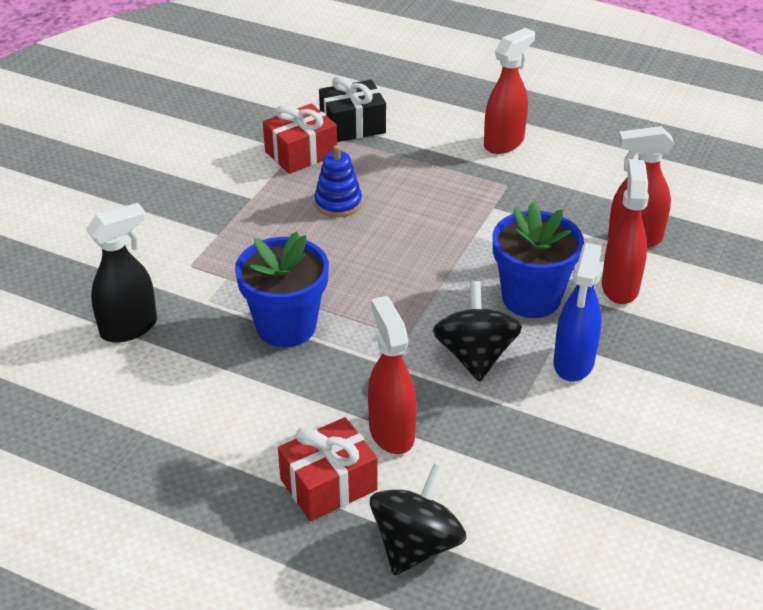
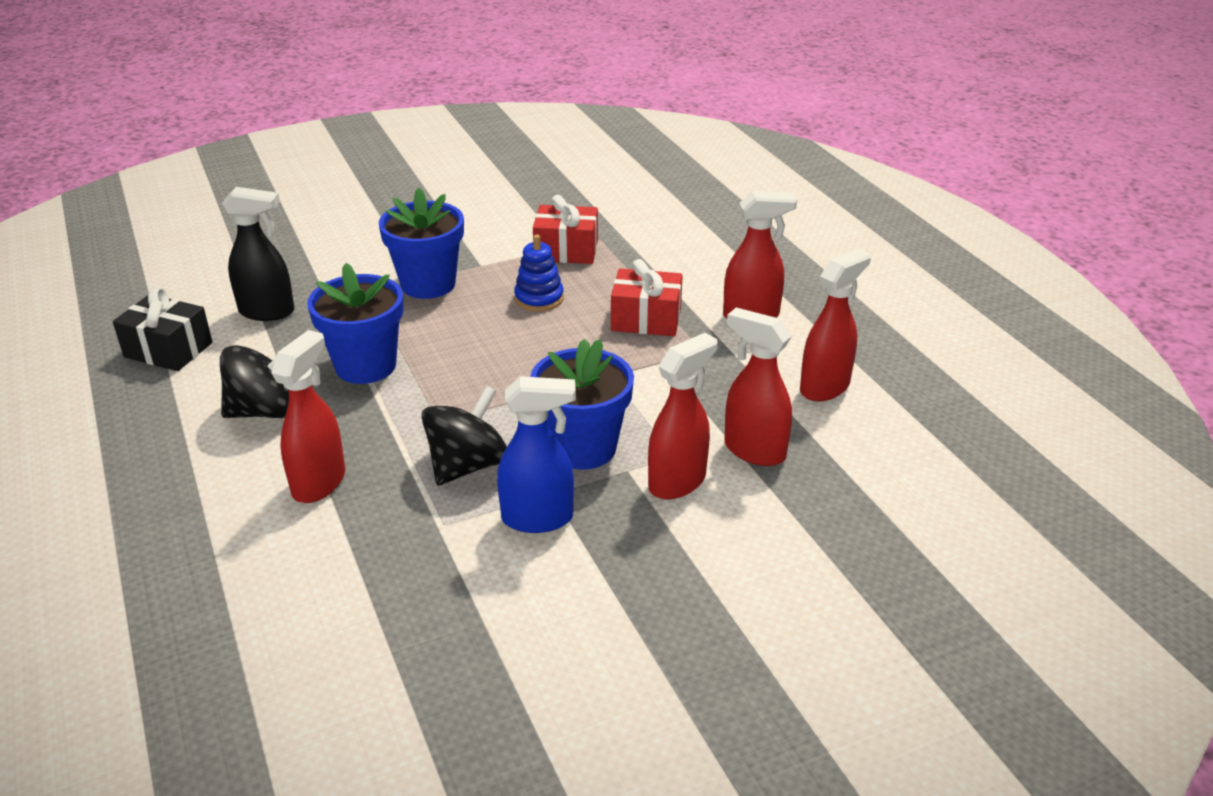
camera: 40 degrees right, 5 degrees down
(232, 234) = (428, 284): none -> blue flower pot
(328, 484) = (221, 492): red gift -> red gift (646, 319)
(352, 126) = (638, 248): black gift -> black gift (168, 350)
(416, 545) = (209, 574): black spinning top -> black spinning top (264, 411)
(573, 363) = (538, 518): blue spray bottle -> blue spray bottle turned 150 degrees counterclockwise
(616, 172) = (825, 387): none -> red spray bottle

